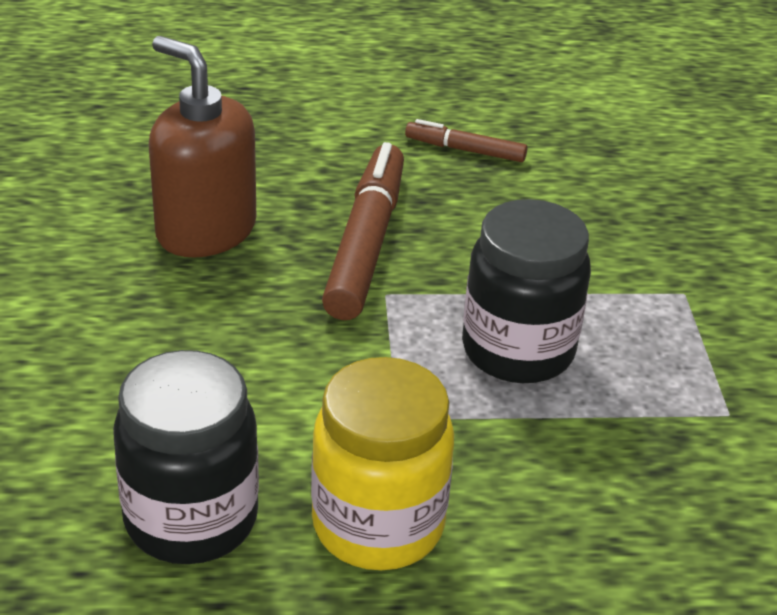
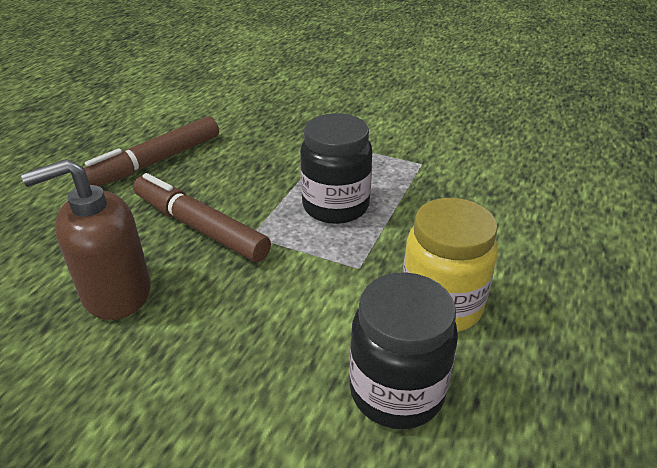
camera: 60 degrees left, 0 degrees up
(465, 150) = (154, 162): brown marker -> brown marker, size x1.92

